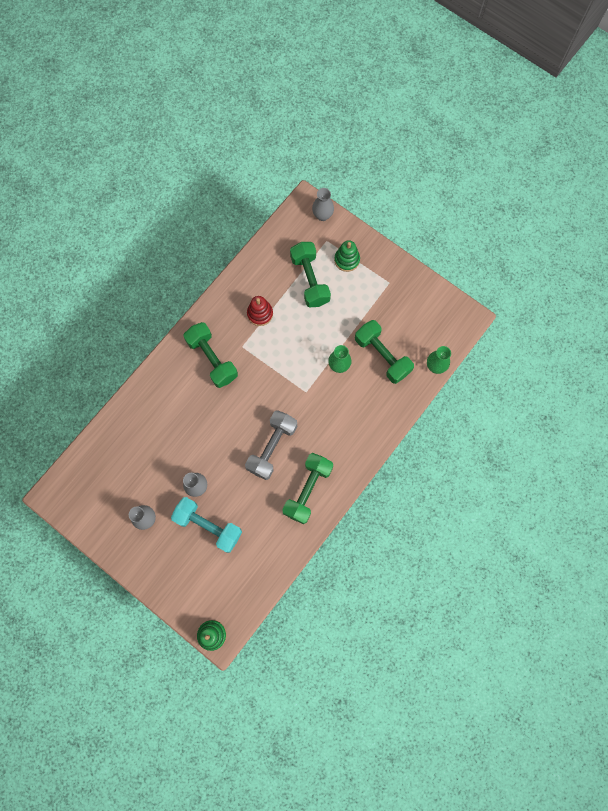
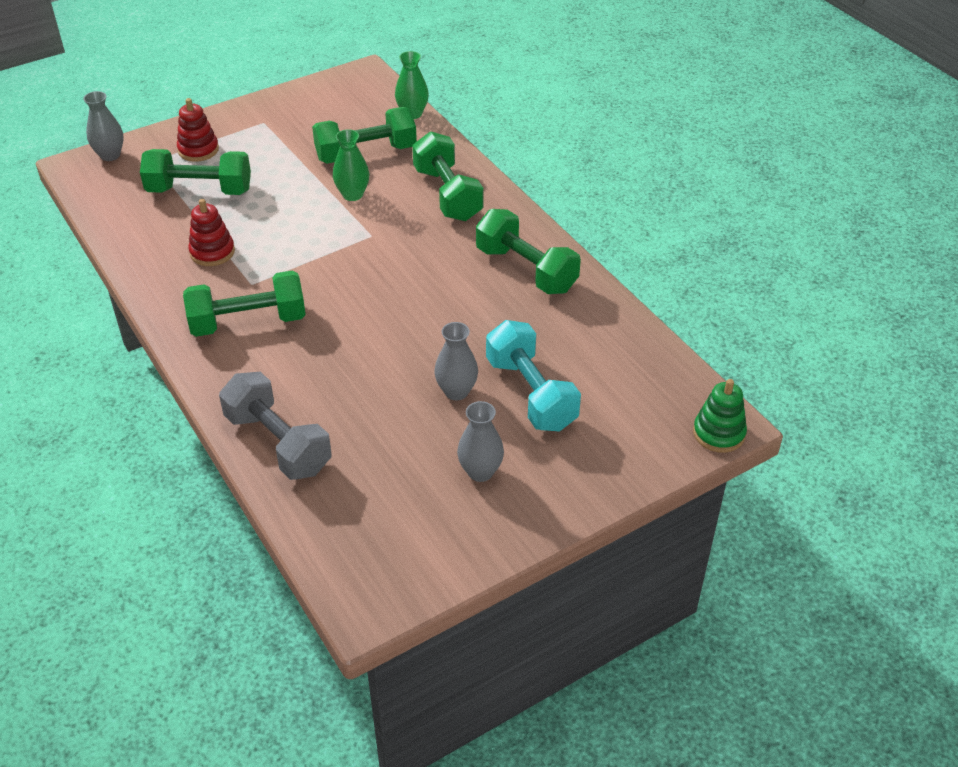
camera: 70 degrees left, 30 degrees down
(208, 526) = (531, 394): turquoise dumbbell -> turquoise dumbbell turned 75 degrees counterclockwise
(272, 447) = (438, 291): grey dumbbell -> grey dumbbell (278, 443)
(347, 260) = (198, 150): green stacking toy -> red stacking toy
(360, 420) = (447, 194): none -> green dumbbell

